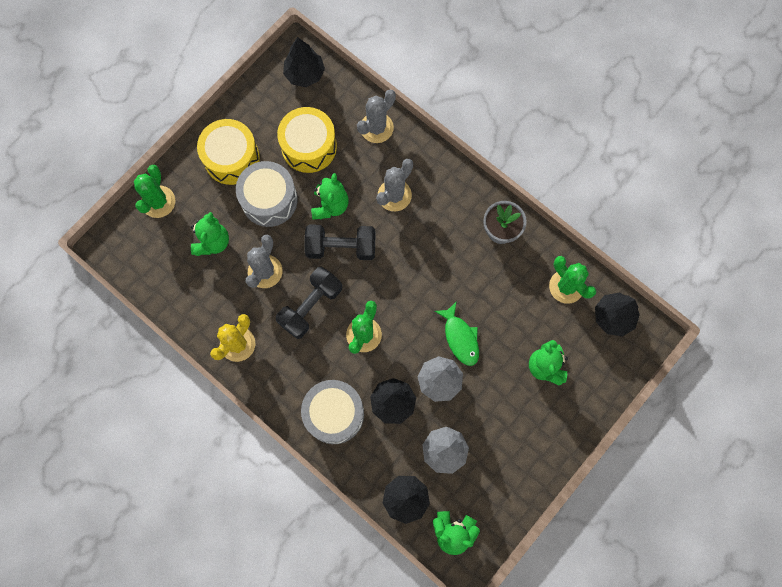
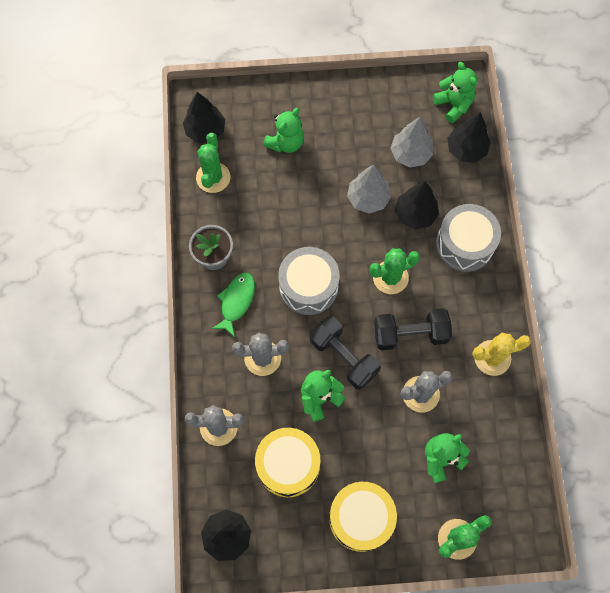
camera: 135 degrees left, 5 degrees down
(269, 200) = (363, 450): grey drum -> grey drum (308, 286)
(460, 338) = (323, 212): green fish -> green fish (236, 301)

